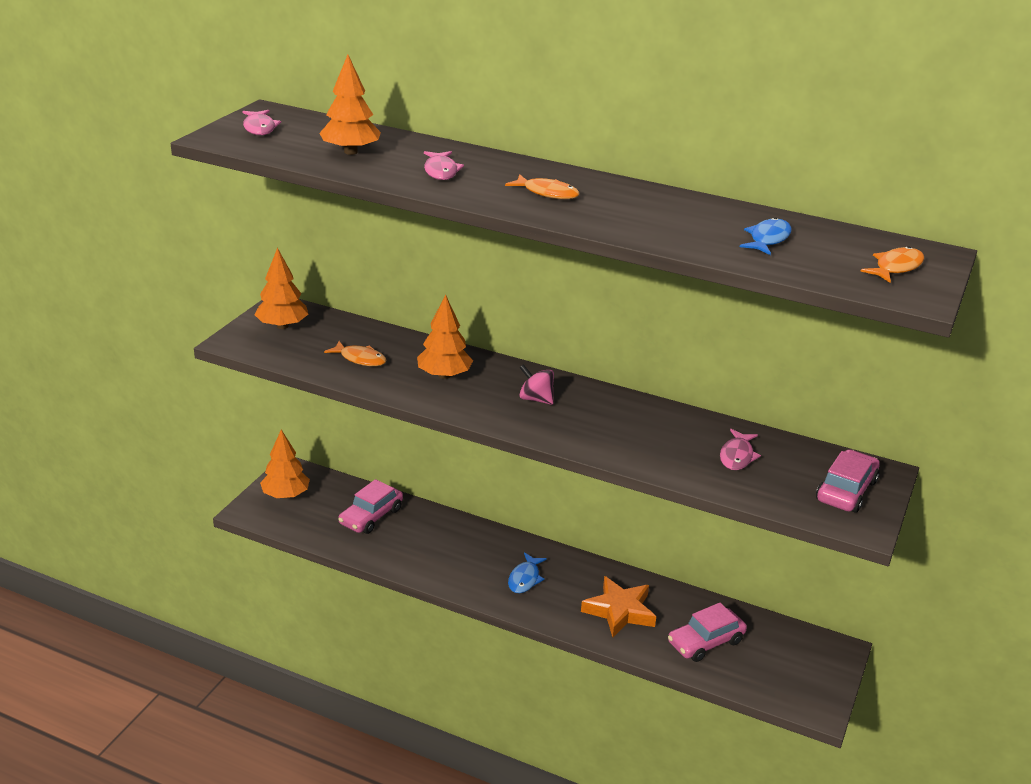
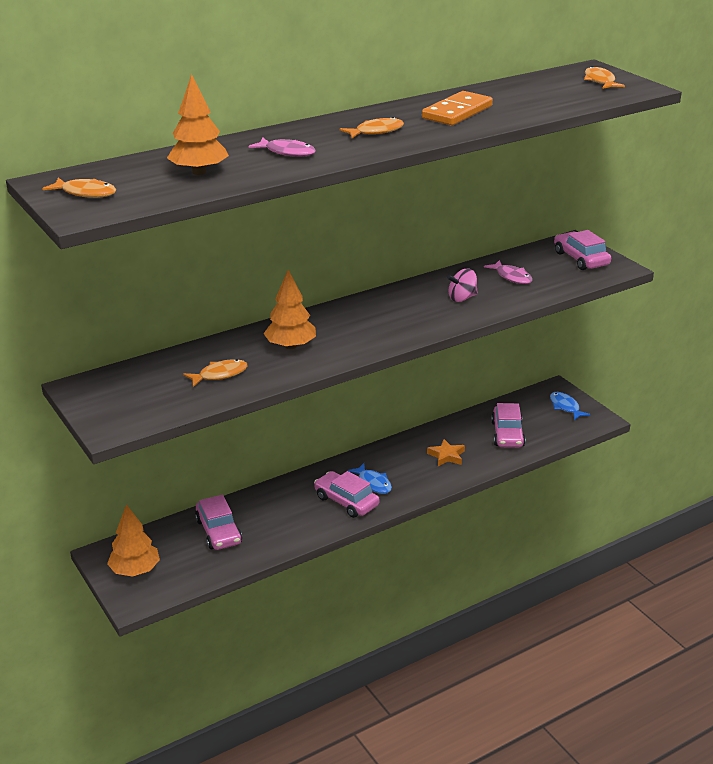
camera: 55 degrees left, 0 degrees up
(259, 128) = (85, 193): pink fish -> orange fish
(282, 326) = (114, 396): orange tree -> none
(481, 572) = (346, 501): none -> pink car
(536, 399) = (367, 321): pink spinning top -> pink spinning top (462, 298)
(619, 611) = (446, 456): orange star -> orange star, size x0.62
(660, 216) = (457, 112): none -> orange domino
(768, 239) = (526, 97): blue fish -> blue fish (565, 407)

